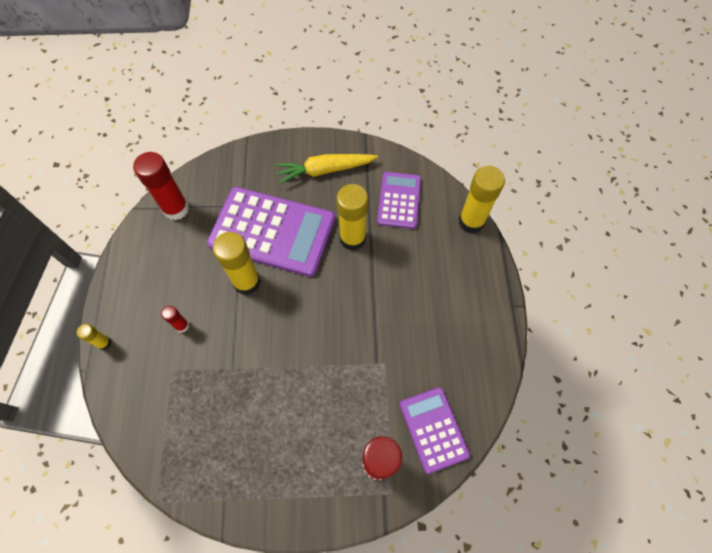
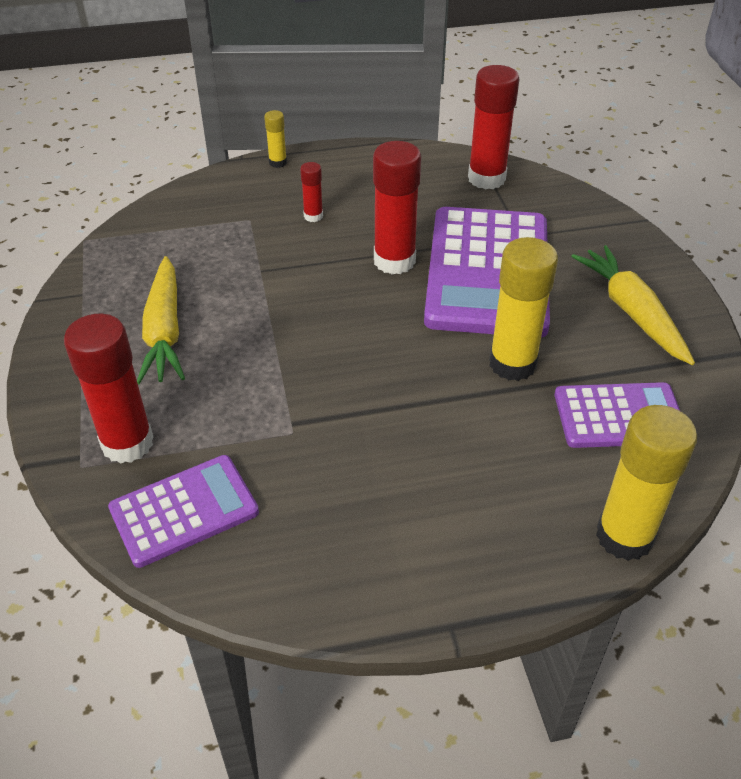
camera: 80 degrees right, 20 degrees down
(247, 282) = (394, 261): yellow glue stick -> red glue stick
(280, 438) = (165, 331): none -> yellow carrot

